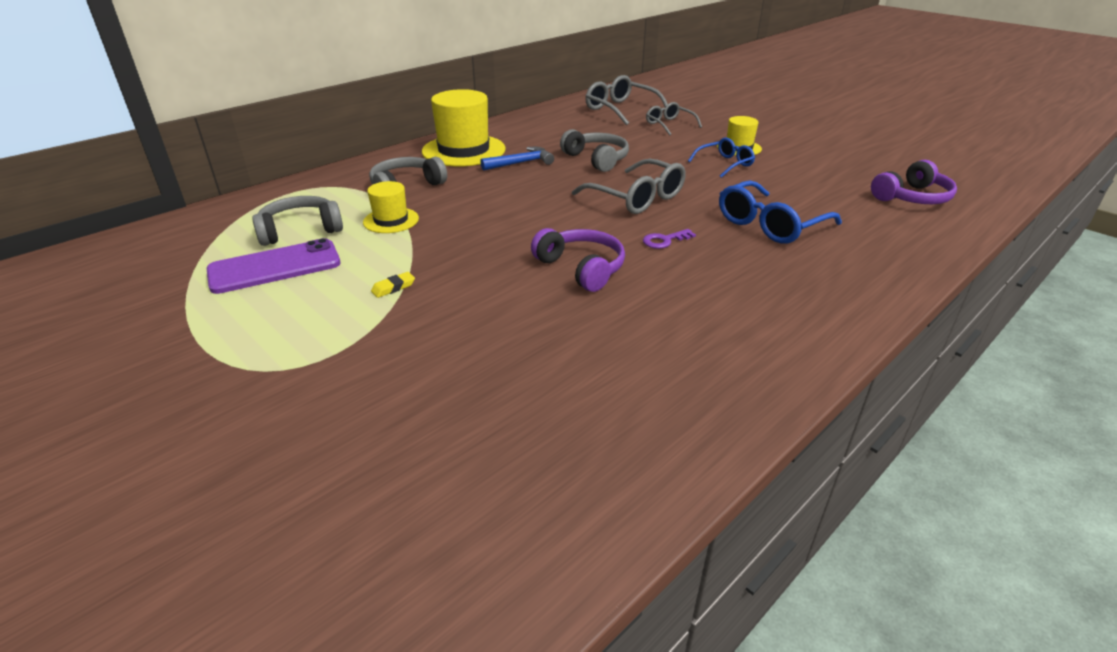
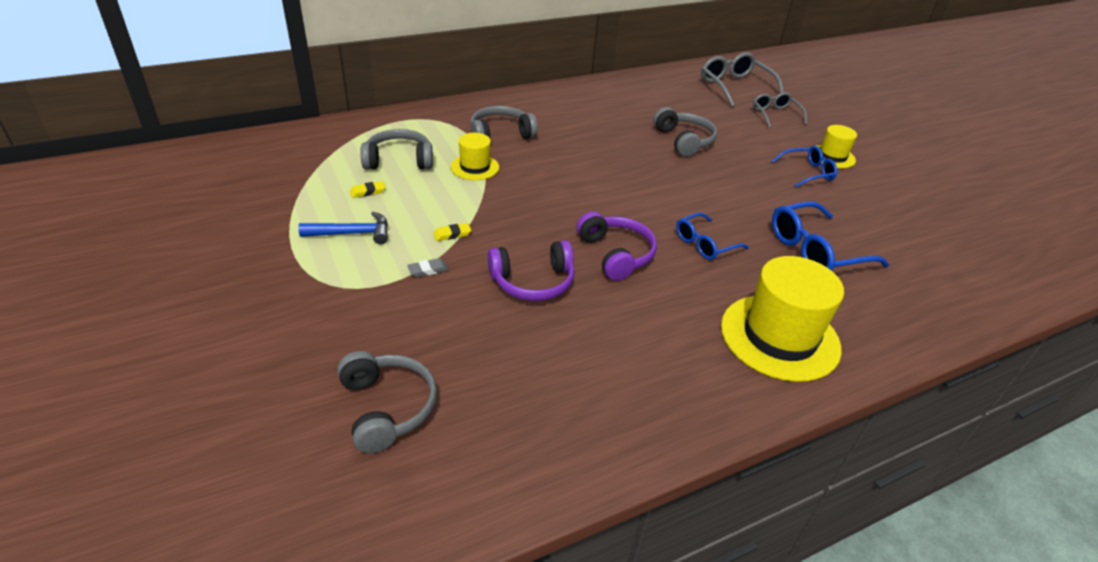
camera: 15 degrees right, 5 degrees up
(275, 267) = (368, 192): purple phone -> yellow eraser
(380, 328) = (428, 270): none -> grey eraser
(392, 486) = (387, 407): none -> grey headphones
(463, 150) = (566, 105): yellow hat -> yellow hat (779, 337)
(521, 163) = (611, 130): blue hammer -> blue hammer (352, 233)
(637, 198) = (701, 192): grey glasses -> none
(664, 240) = (705, 244): purple key -> blue glasses
(912, 197) = (984, 254): purple headphones -> purple headphones (533, 282)

